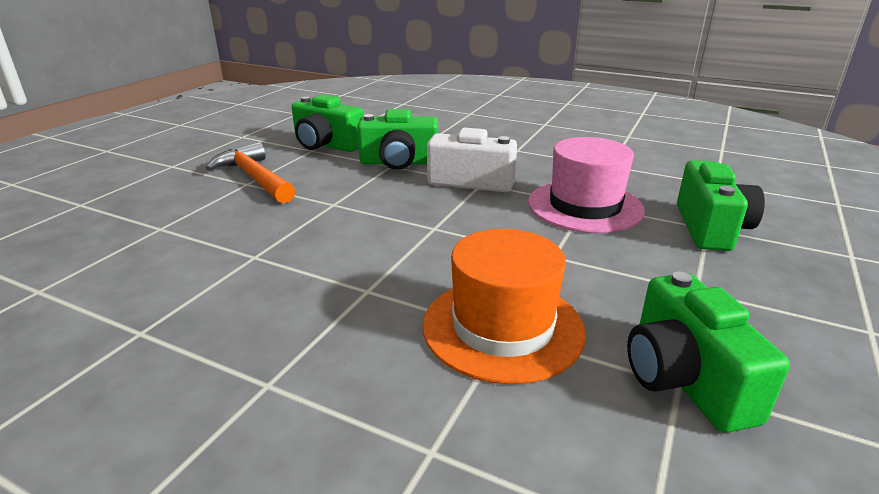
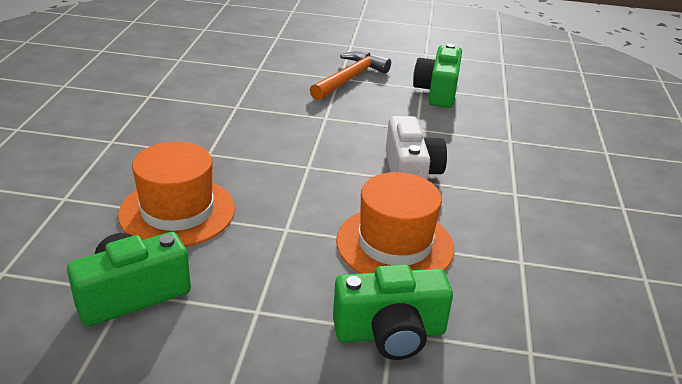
camera: 70 degrees right, 5 degrees up
(399, 162) = (425, 131): green camera -> none
(585, 206) = (395, 244): pink hat -> orange hat

